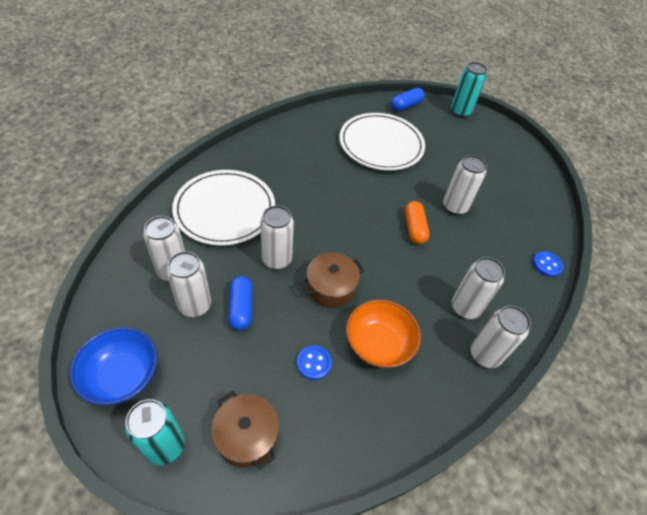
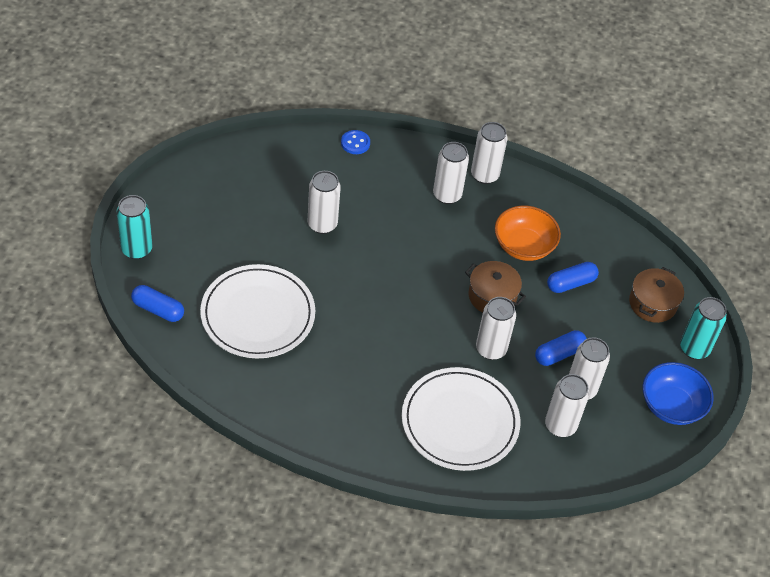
camera: 115 degrees left, 0 degrees up
(314, 363) = (571, 283): blue button -> blue capsule
(414, 228) = (375, 251): orange capsule -> none

